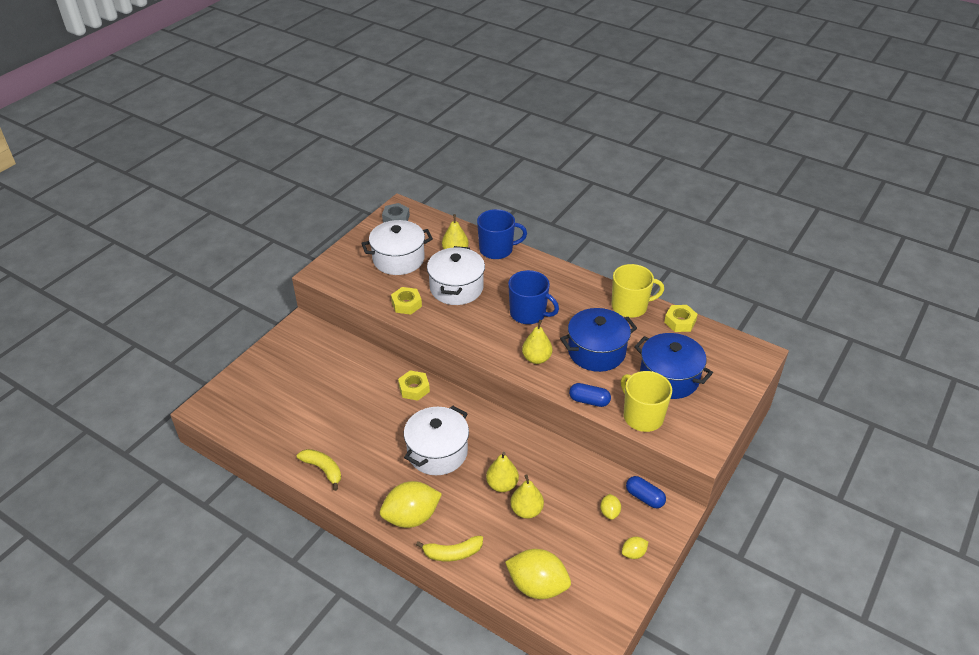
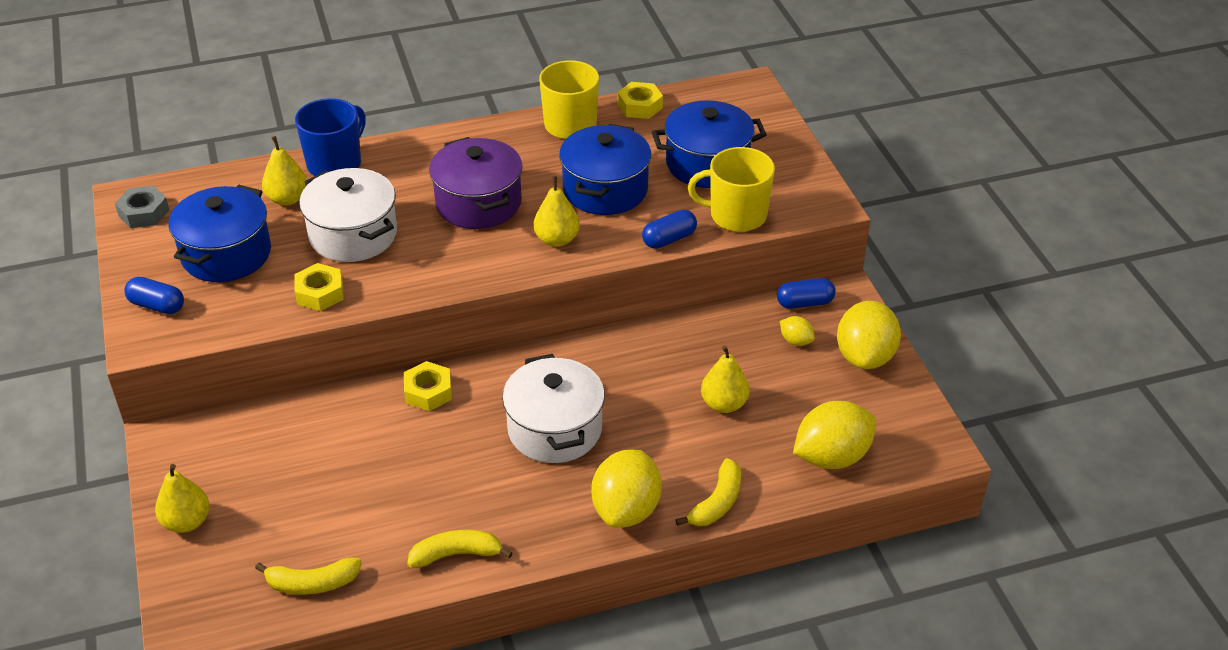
camera: 50 degrees left, 0 degrees up
(262, 430) = (312, 583): none -> yellow banana
(345, 262) = (157, 305): none -> blue capsule
(398, 259) = (226, 254): white pot -> blue pot
(502, 485) = (666, 402): yellow pear -> yellow pear (187, 522)
(529, 313) = (478, 203): blue mug -> purple pot
(633, 553) = (865, 356): yellow lemon -> yellow lemon, size x2.14

